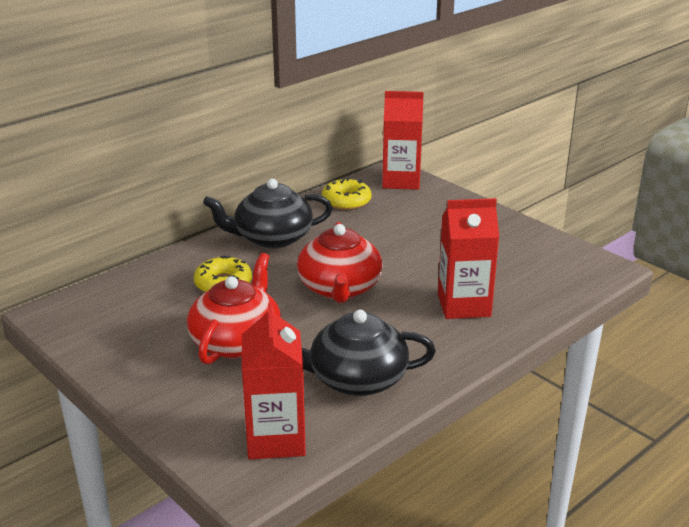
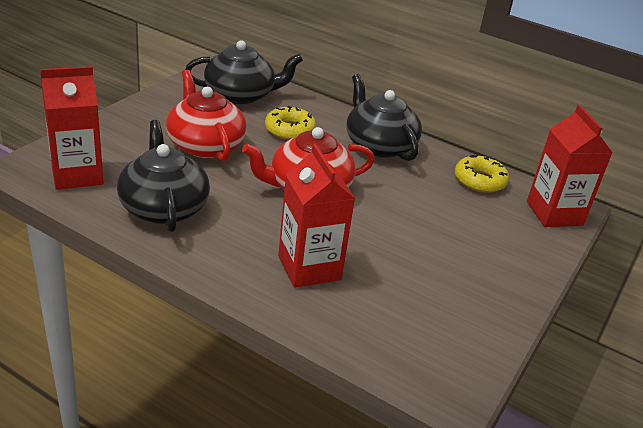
camera: 70 degrees right, 5 degrees up
(129, 306) = (241, 95): none -> black teapot
(237, 341) = (205, 145): red teapot -> red teapot turned 120 degrees counterclockwise

